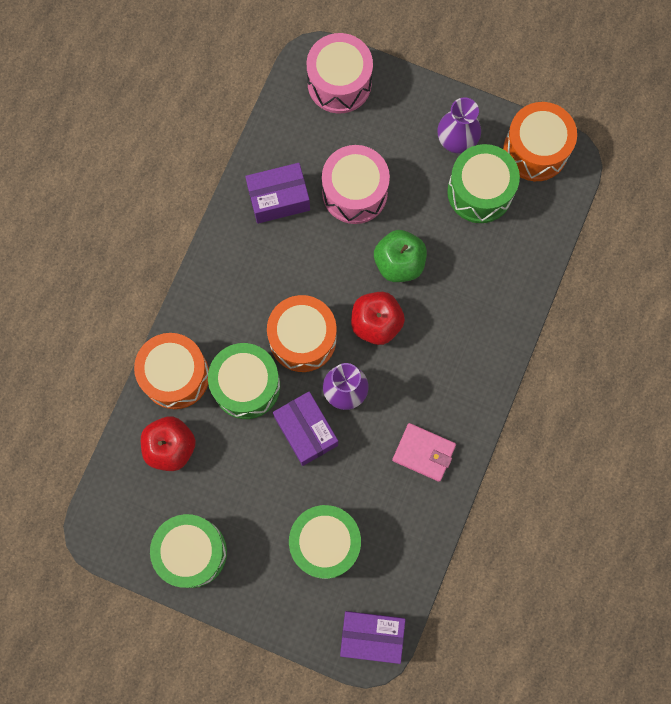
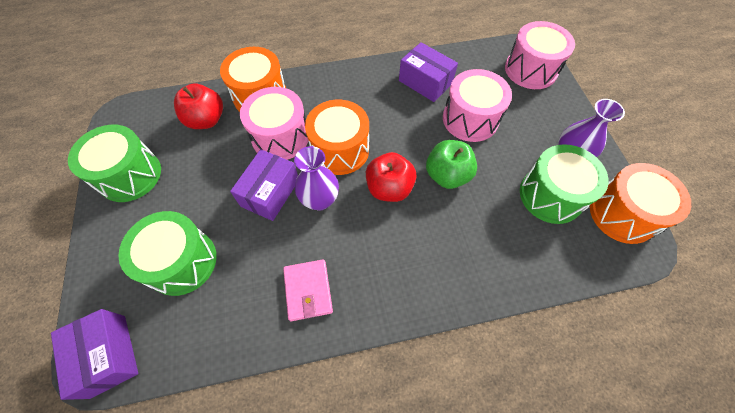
camera: 55 degrees right, 15 degrees down
(246, 385) = (280, 137): green drum -> pink drum

